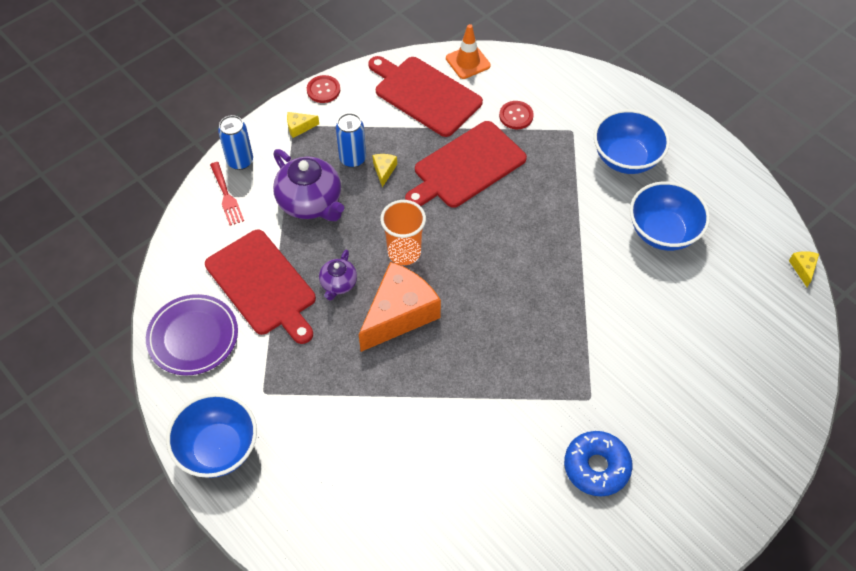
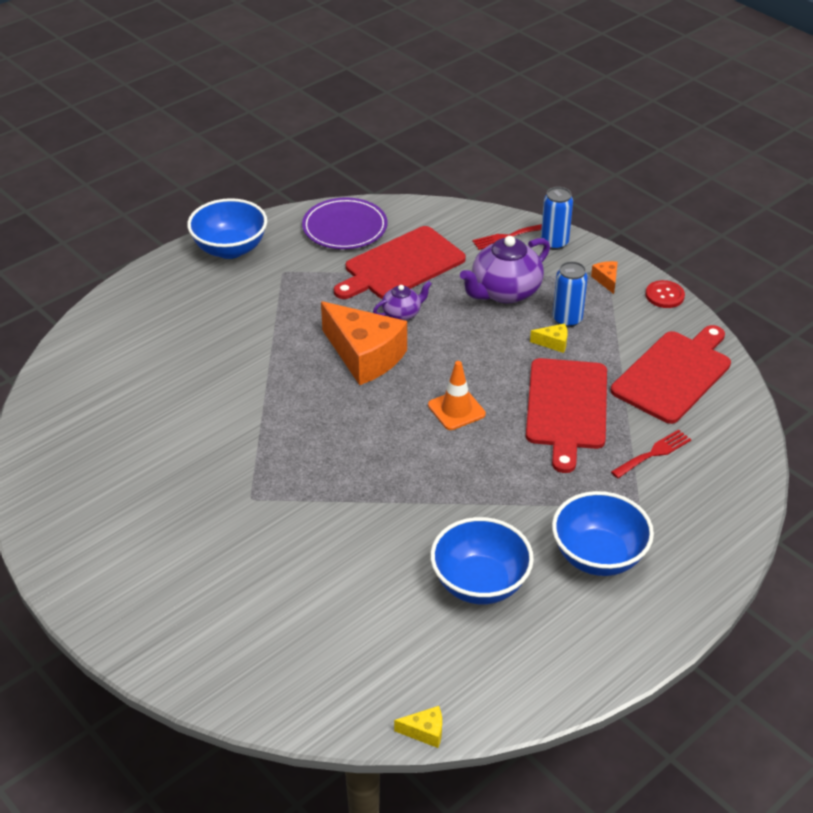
camera: 90 degrees right, 15 degrees down
(299, 127) = (606, 280): yellow cheese -> orange cheese
(338, 284) = (402, 313): purple teapot -> purple teapot turned 135 degrees clockwise
(404, 252) = (442, 359): orange cup -> none
(466, 167) = (566, 408): red cutting board -> red cutting board turned 135 degrees counterclockwise
(468, 62) = (737, 412): orange traffic cone -> orange traffic cone (456, 410)
(516, 116) = (654, 453): red button -> red fork
(596, 467) = (170, 498): blue donut -> none

